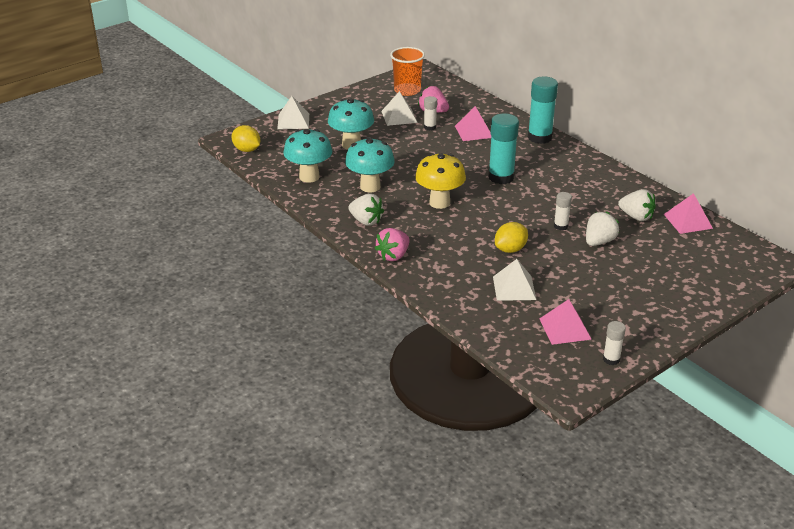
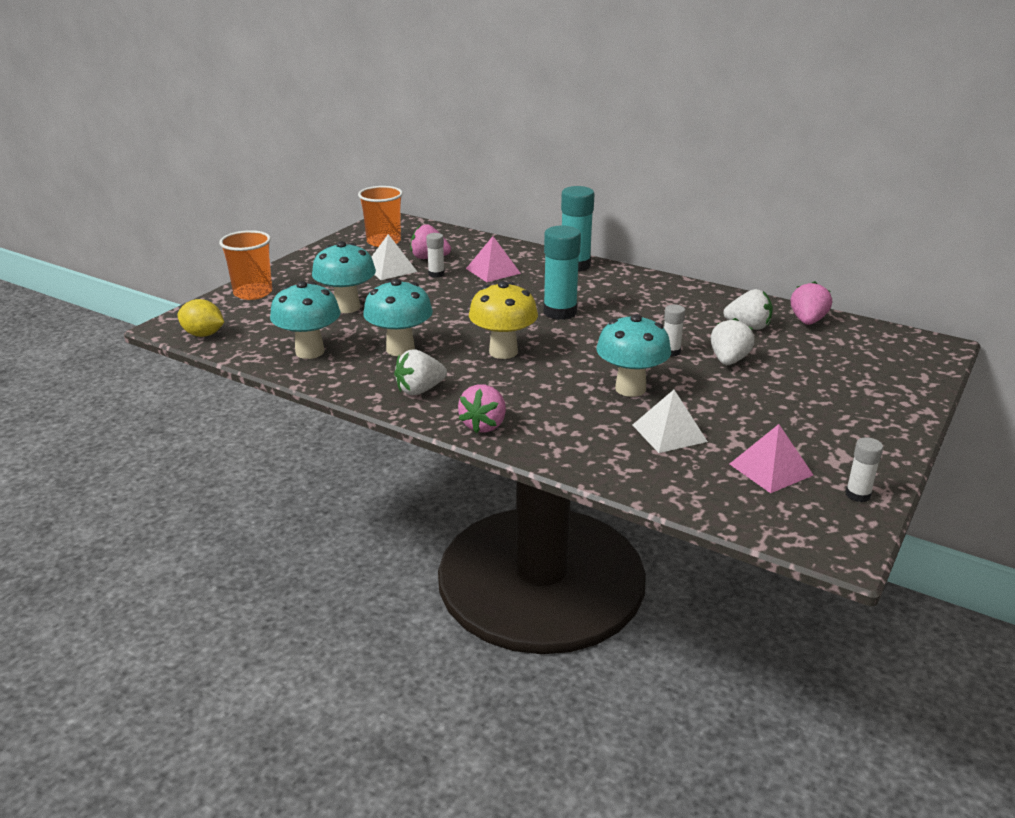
camera: 20 degrees left, 5 degrees down
(293, 121) = (253, 293): white pyramid -> orange cup
(366, 221) = (420, 390): white strawberry -> white strawberry turned 135 degrees clockwise
(510, 249) = (630, 389): yellow lemon -> turquoise mushroom
(687, 221) = (807, 321): pink pyramid -> pink strawberry

